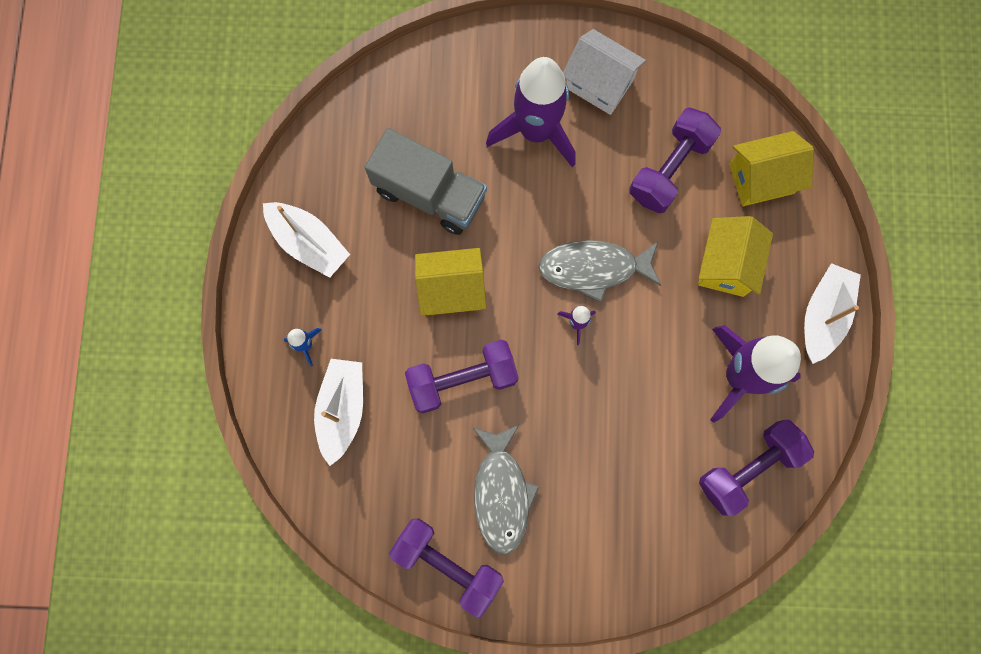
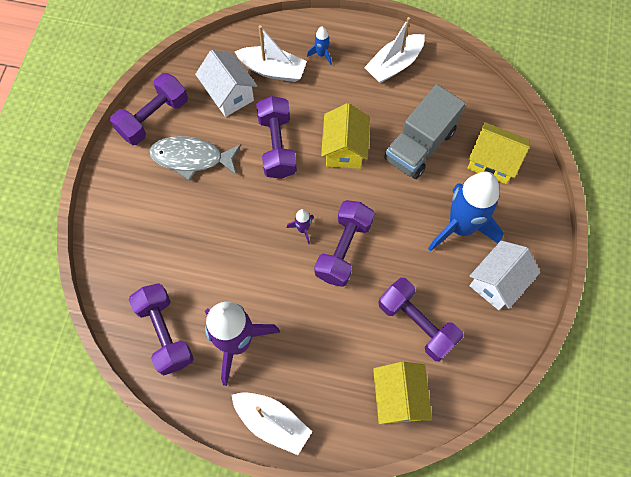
camera: 100 degrees right, 10 degrees down
(392, 463) = (229, 94): none -> white house
(536, 131) = (461, 227): purple rocket -> blue rocket
(593, 268) = (343, 249): grey fish -> purple dumbbell
(726, 265) = (328, 351): yellow house -> yellow house (492, 162)

